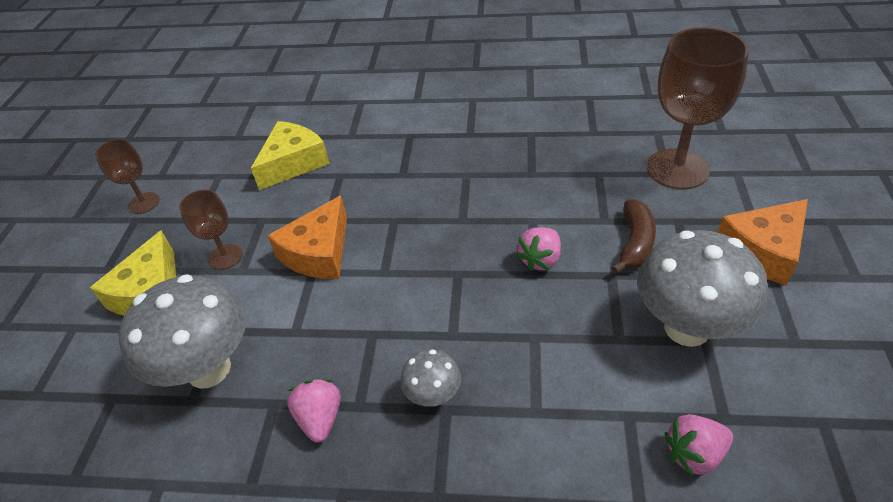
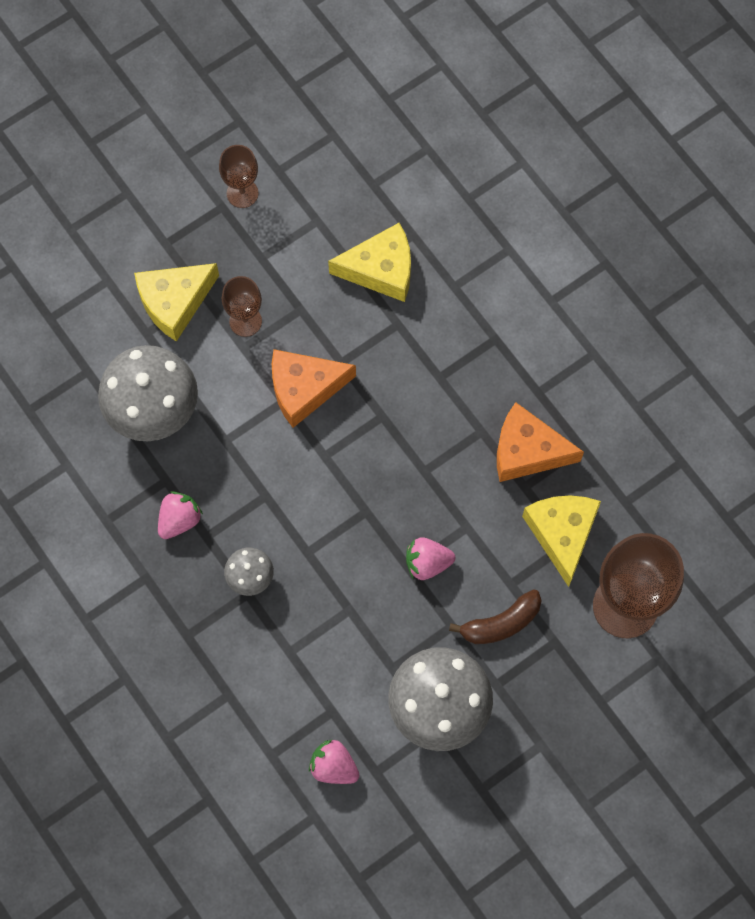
camera: 45 degrees right, 25 degrees up
(588, 173) = (562, 534): none -> yellow cheese
(763, 250) = (567, 725): orange cheese -> orange cheese (527, 451)

